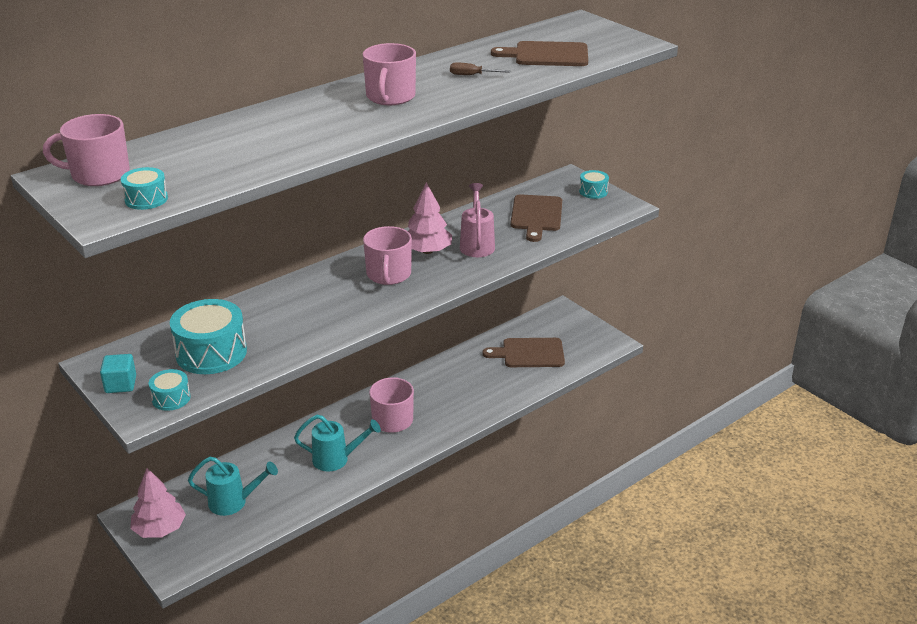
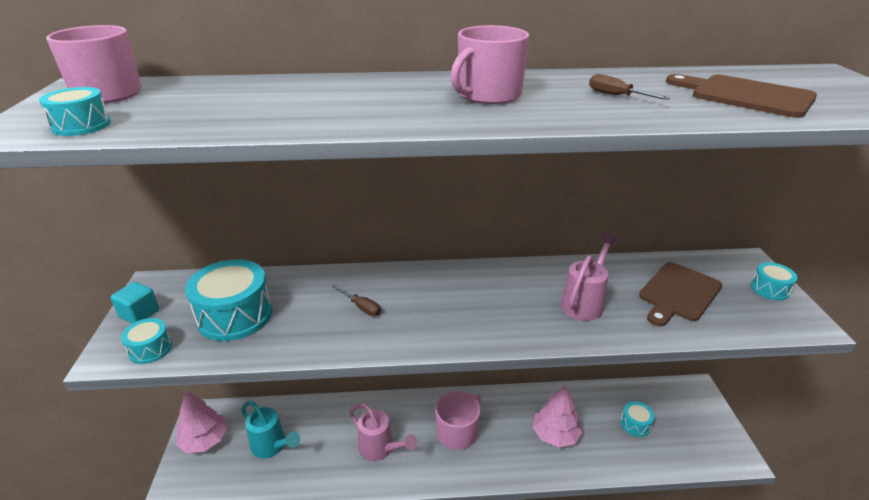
camera: 35 degrees right, 0 degrees up
(312, 308) = (361, 307): none -> brown screwdriver
(336, 459) = (380, 448): turquoise watering can -> pink watering can
(388, 274) = (465, 300): pink mug -> none
(427, 251) = (526, 289): pink tree -> pink tree (555, 434)
(529, 353) = (635, 424): brown cutting board -> turquoise drum

